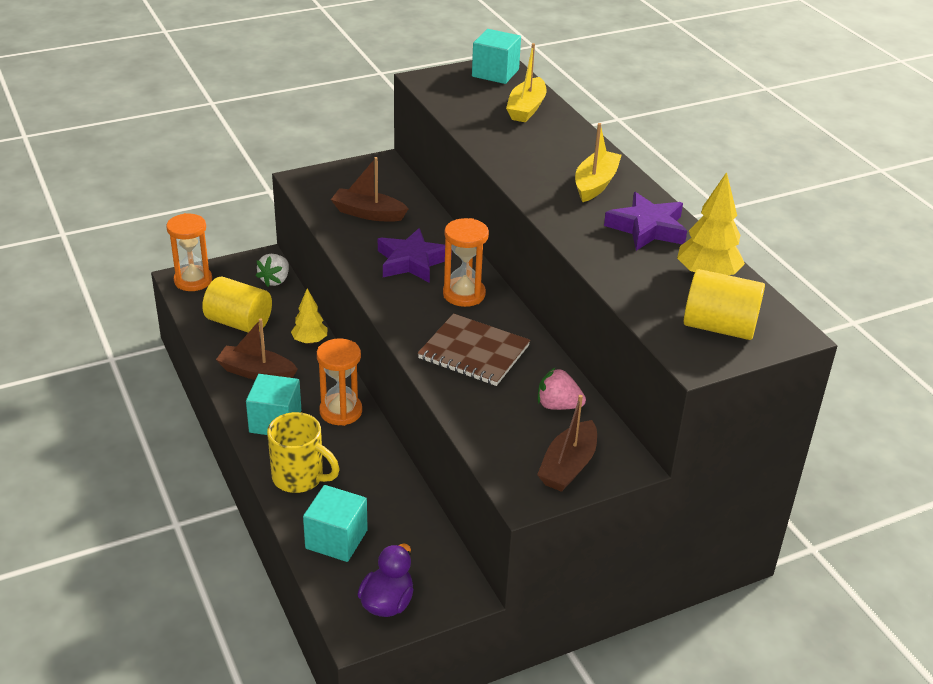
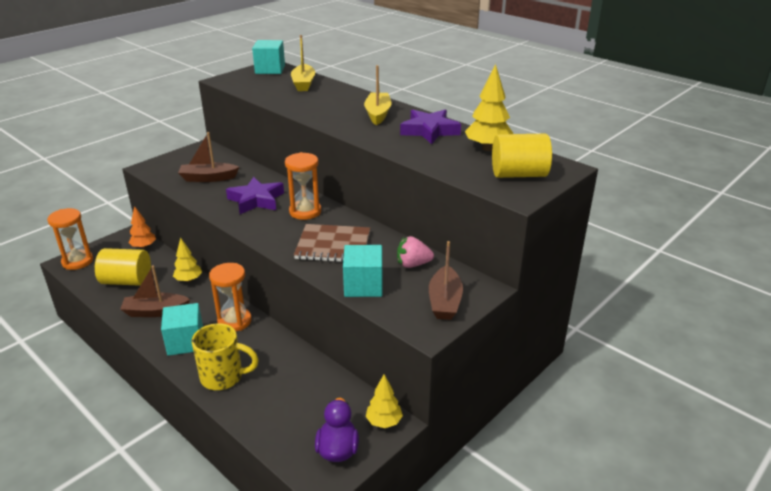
camera: 20 degrees left, 5 degrees down
(275, 280) = (144, 247): white strawberry -> orange tree
(336, 539) = (274, 414): turquoise cube -> turquoise cube (363, 285)
(455, 588) = (384, 422): none -> yellow tree

